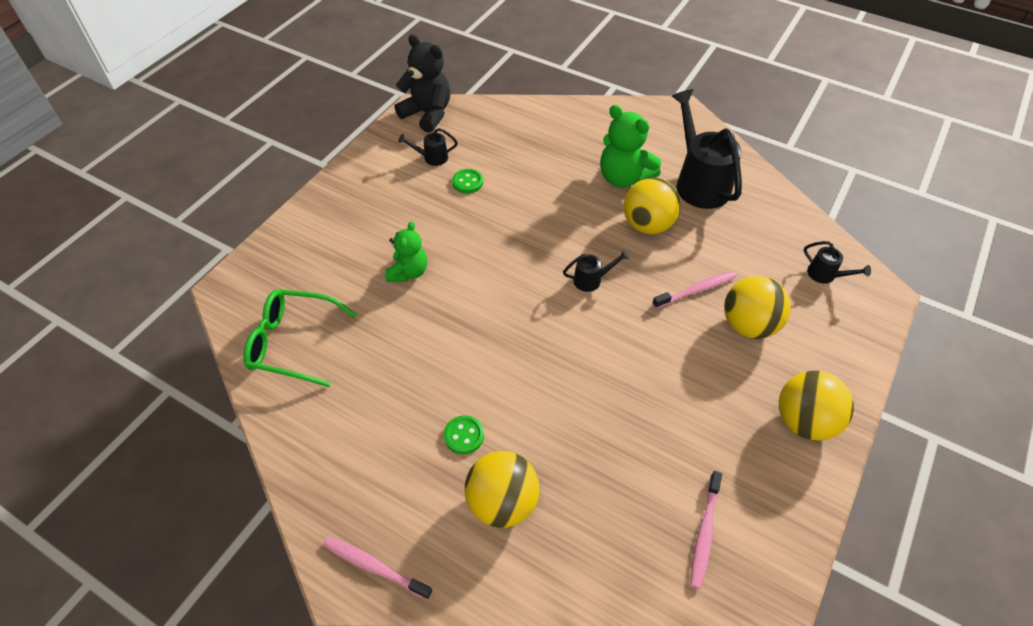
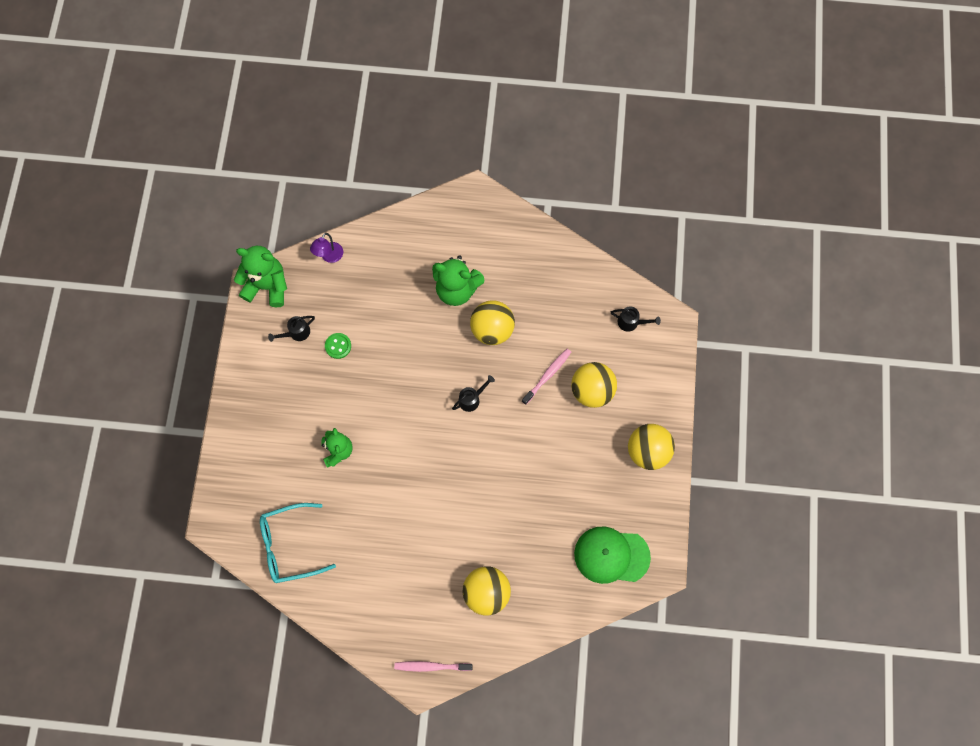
camera: 25 degrees left, 20 degrees up
(293, 343) = (290, 545): green glasses -> turquoise glasses
(427, 114) = (267, 286): black teddy bear -> green teddy bear
(464, 435) = (441, 559): green button -> none
(503, 112) = (329, 257): none -> purple lamp
(699, 182) = (515, 269): black watering can -> none
(704, 533) = (611, 555): pink toothbrush -> green cap

